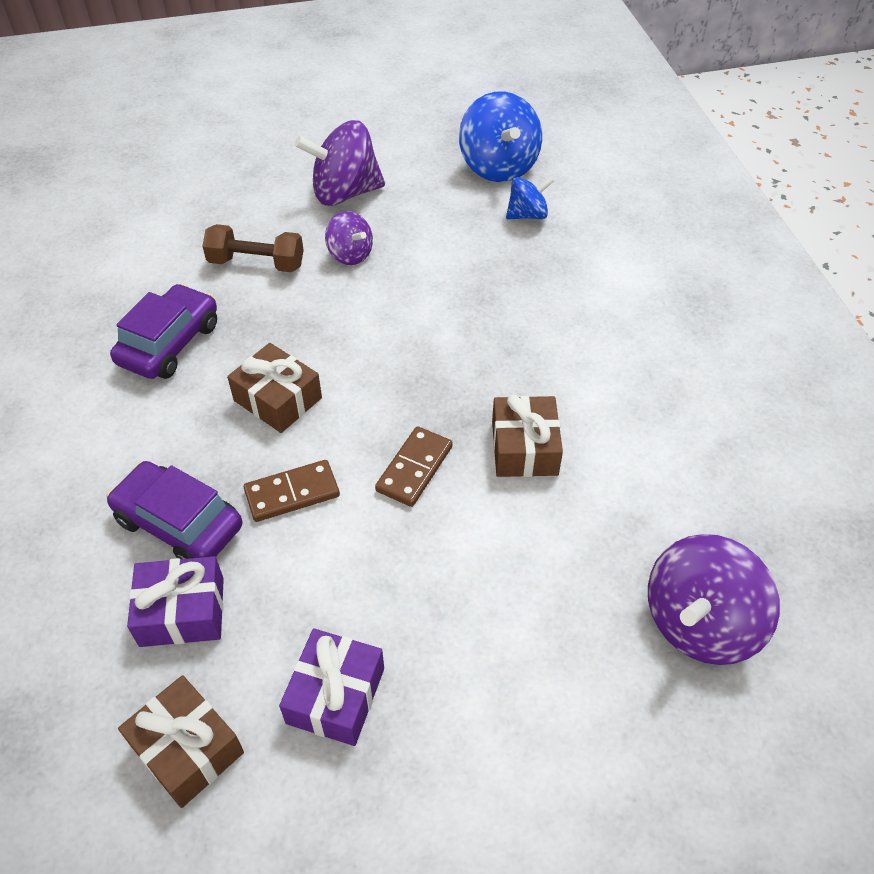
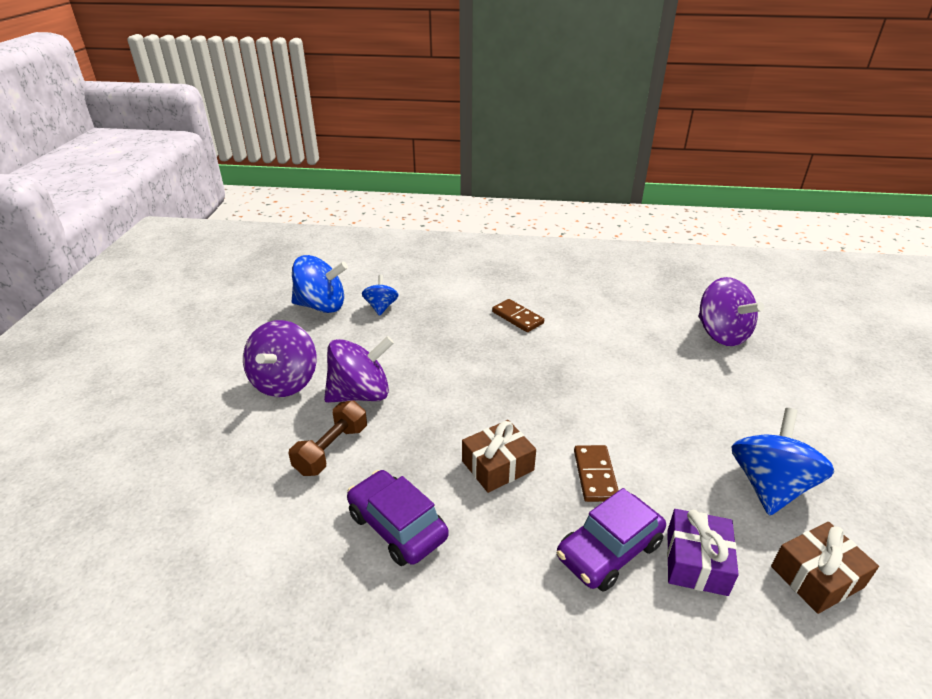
camera: 70 degrees left, 15 degrees down
(335, 695) = (769, 486): purple gift -> blue spinning top
(350, 254) = (361, 394): purple spinning top -> purple spinning top, size x1.77
(414, 469) = (590, 409): brown domino -> brown domino (517, 317)
(524, 448) = (587, 360): brown gift -> none

